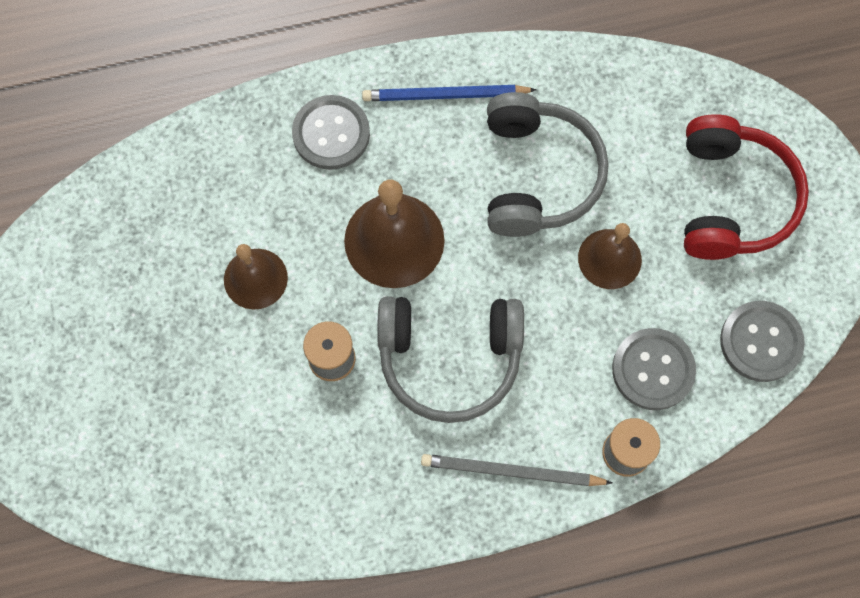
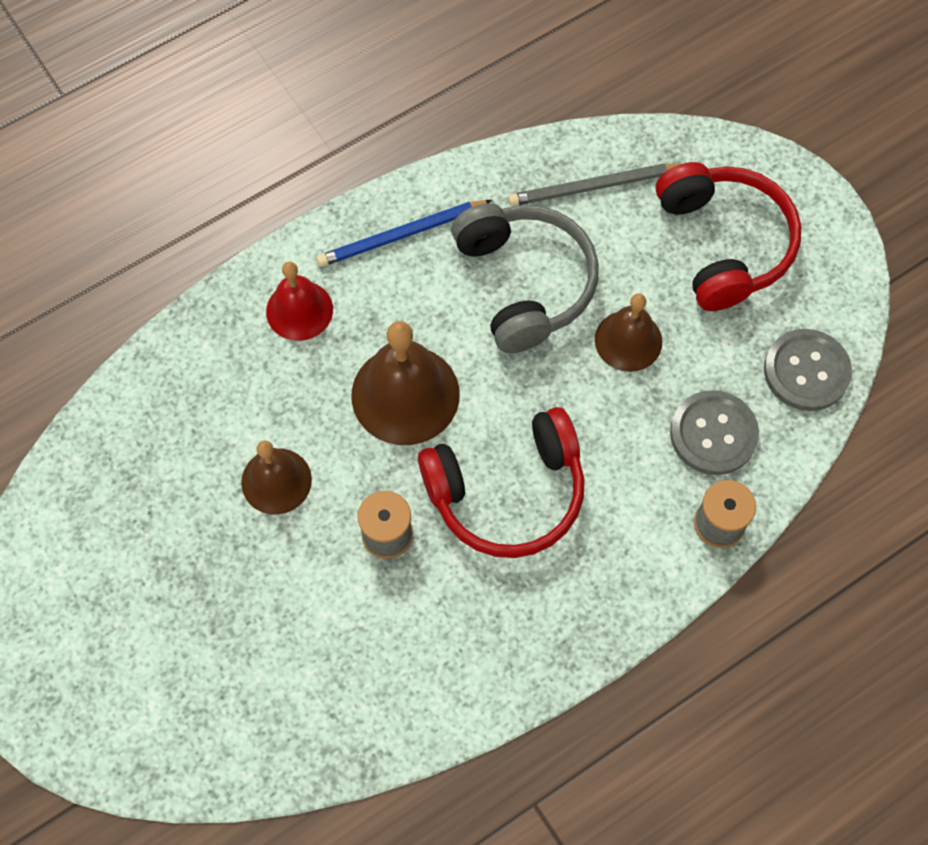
camera: 20 degrees left, 5 degrees down
(331, 134) = (299, 310): grey button -> red bell
(449, 359) = (507, 493): grey headphones -> red headphones
(511, 472) = (613, 583): grey pencil -> grey pencil (593, 187)

